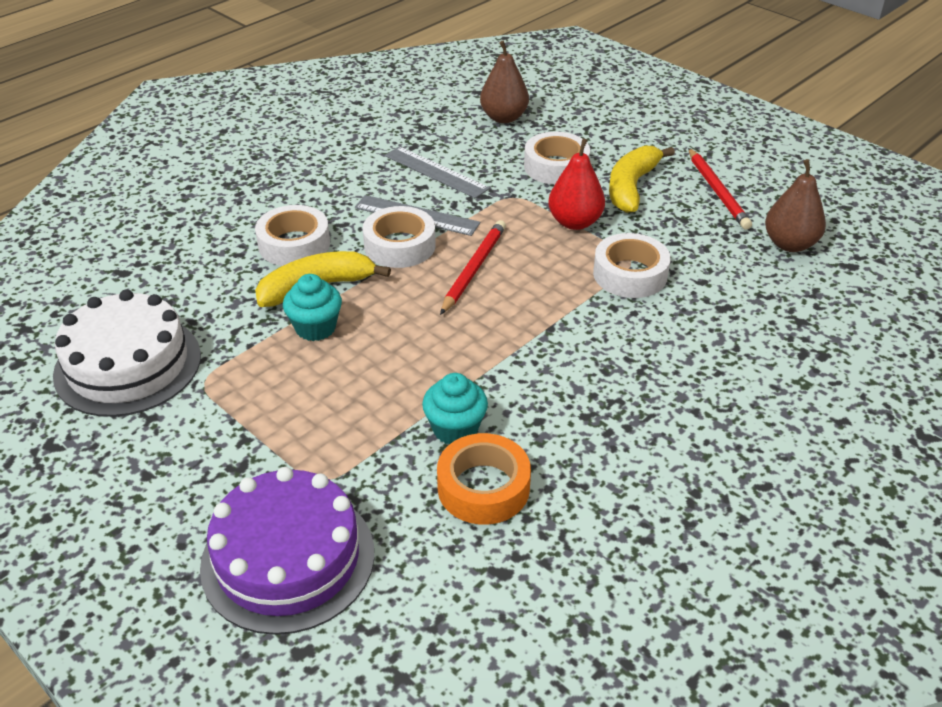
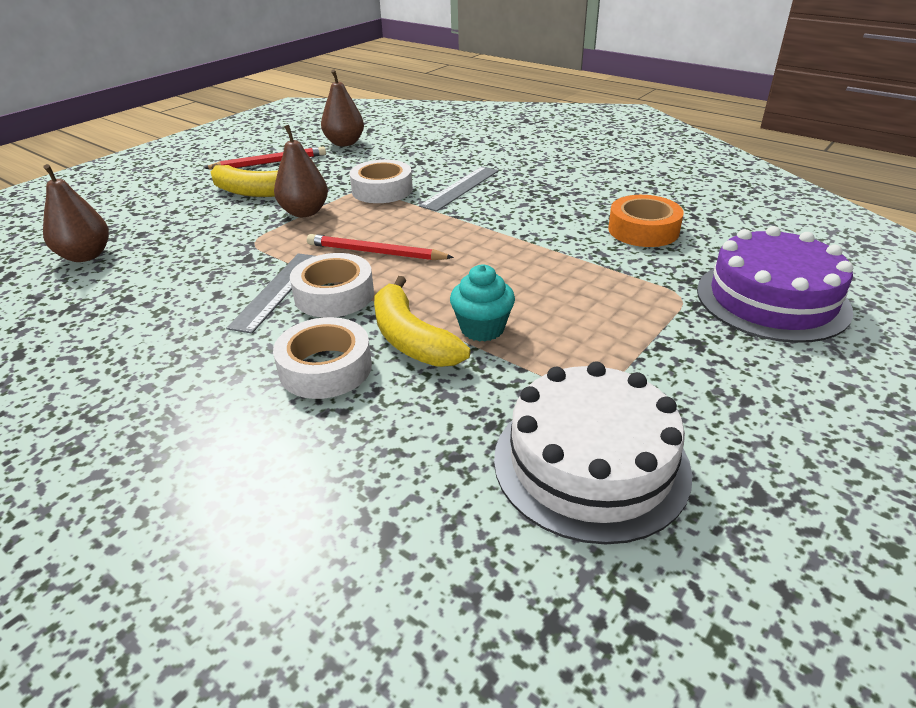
camera: 95 degrees left, 5 degrees down
(436, 172) = (188, 287): grey ruler -> grey ruler (460, 188)
(455, 429) = (590, 245): turquoise cupcake -> none
(556, 167) = (205, 224): white tape -> none
(575, 222) = (305, 212): red pear -> brown pear

